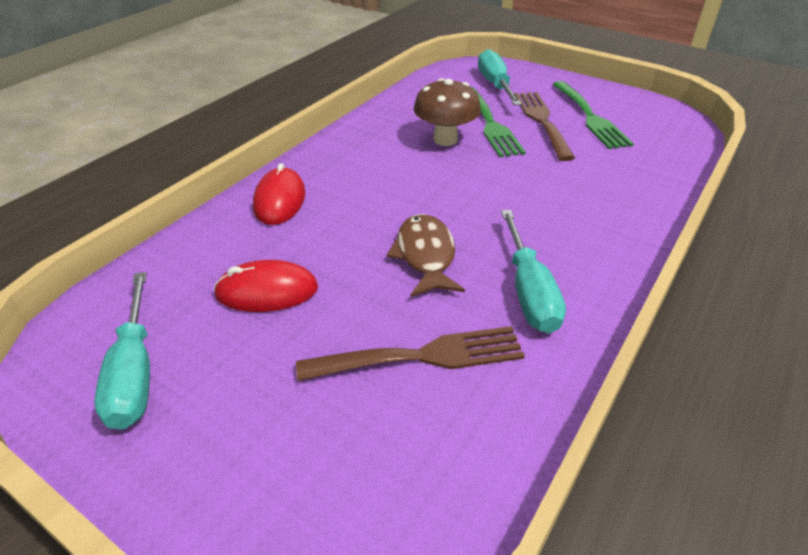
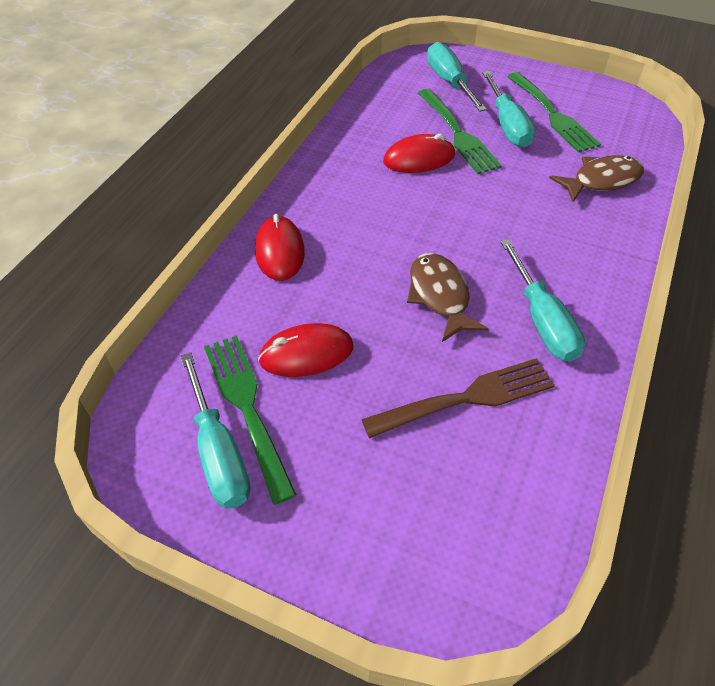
camera: 10 degrees left, 10 degrees up
(184, 333) = (246, 407): none -> green fork
(445, 139) = (419, 158): brown mushroom -> red mouse
(541, 121) = (507, 125): brown fork -> turquoise screwdriver
(627, 174) = (601, 180): none -> brown fish

